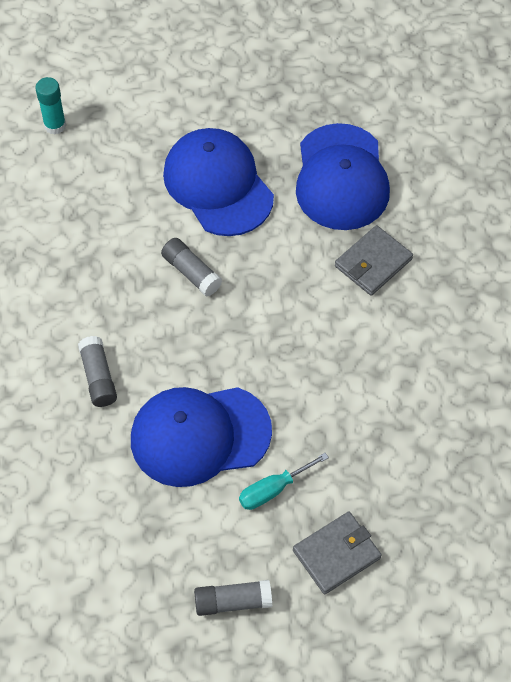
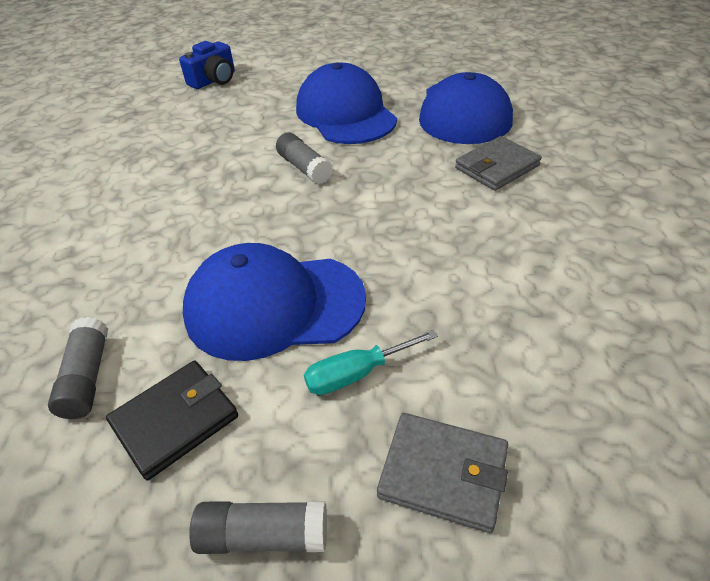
camera: 10 degrees right, 15 degrees down
(55, 125) = (214, 80): turquoise glue stick -> blue camera
(98, 377) = (176, 244): grey glue stick -> grey glue stick (87, 377)
(154, 536) = (175, 420): none -> black wallet
(336, 554) = (443, 473): grey wallet -> grey wallet turned 45 degrees clockwise

